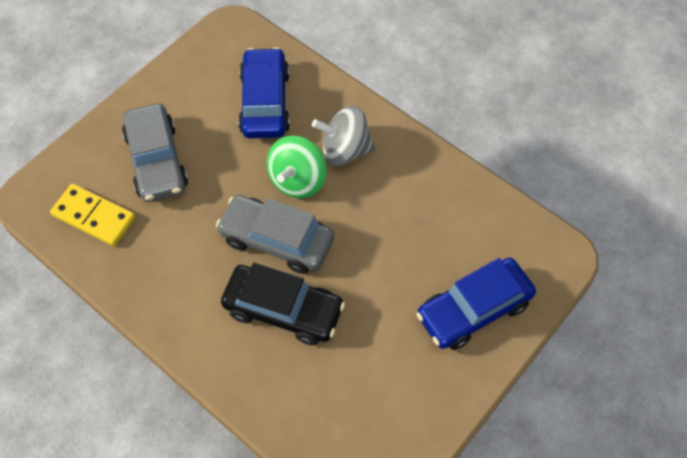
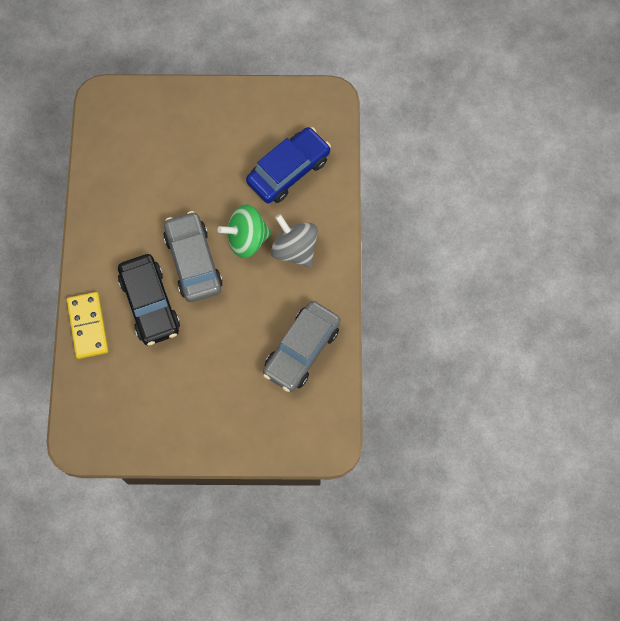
camera: 50 degrees right, 10 degrees up
(94, 216) = (120, 145): yellow domino -> yellow domino (88, 326)
(157, 161) = (188, 145): grey car -> grey car (302, 350)
(474, 309) = (243, 415): blue car -> none

